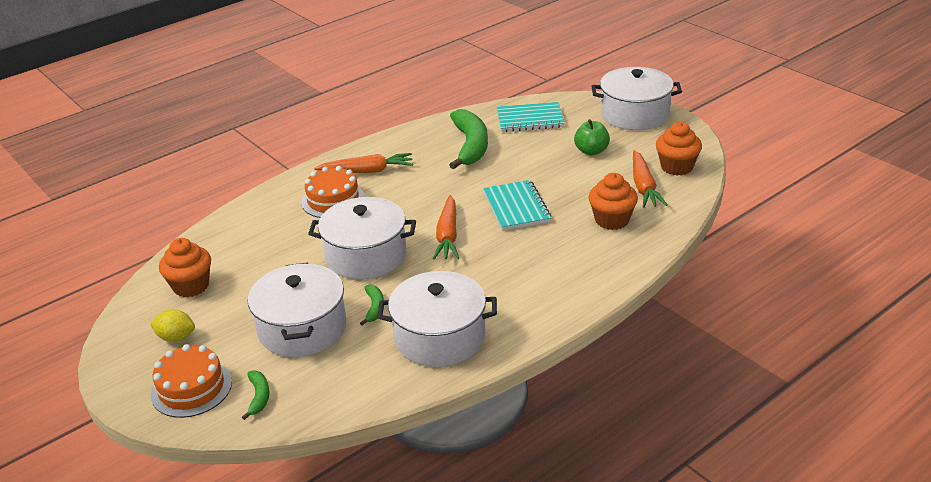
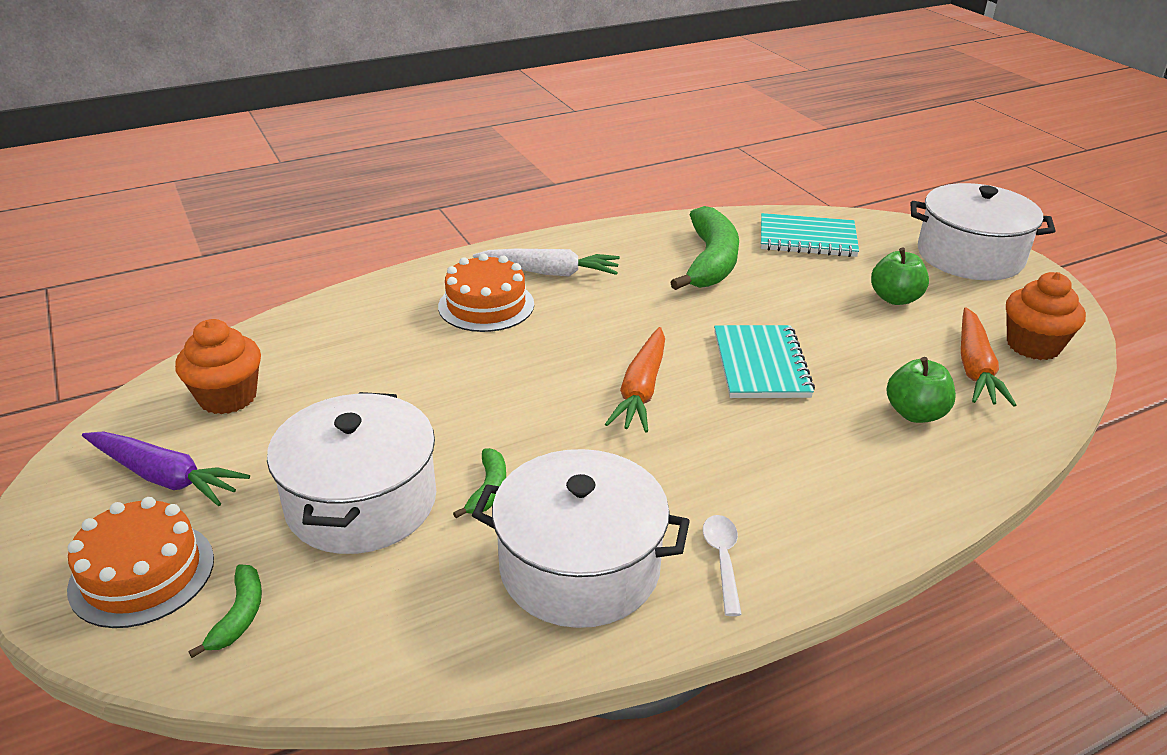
camera: 10 degrees right, 0 degrees up
(176, 337) = (164, 477): yellow lemon -> purple carrot
(366, 255) = (505, 398): white pot -> none
(367, 171) = (549, 272): orange carrot -> white carrot
(517, 319) = (722, 560): none -> white spoon
(612, 220) = (915, 413): orange cupcake -> green apple

